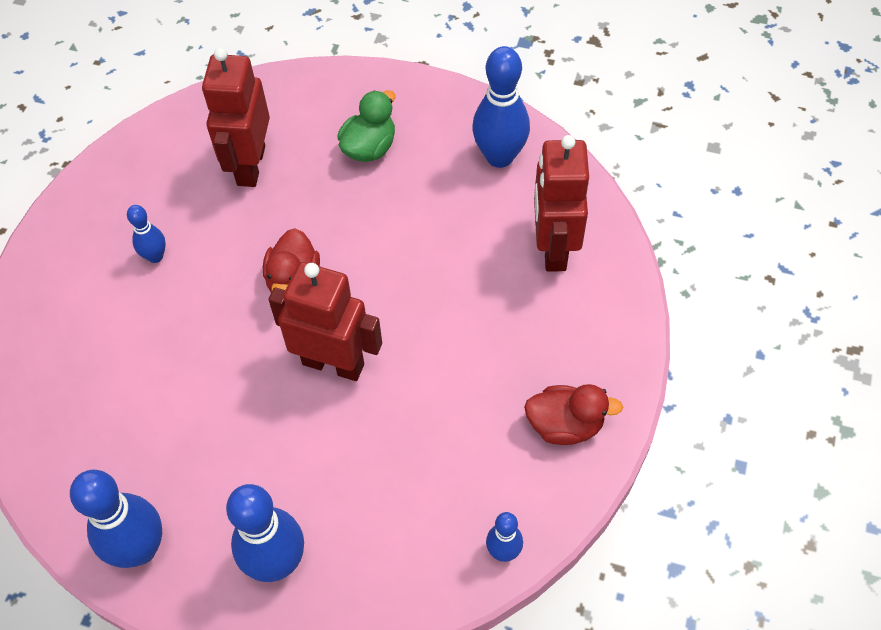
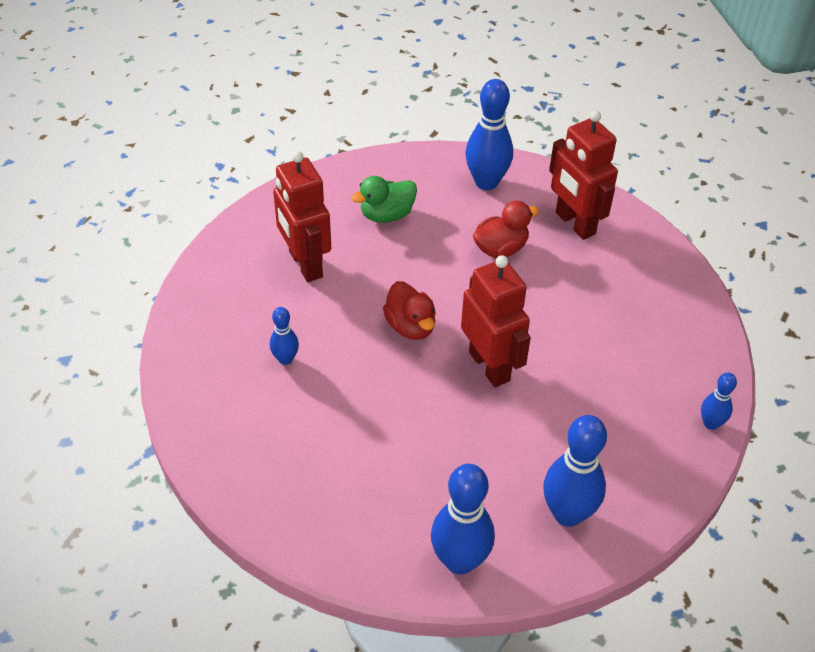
camera: 35 degrees left, 10 degrees down
(333, 363) = (490, 366): red robot -> red robot turned 75 degrees clockwise
(369, 148) = (386, 215): green duck -> green duck turned 120 degrees counterclockwise
(565, 425) = (680, 327): red duck -> red duck (500, 248)

